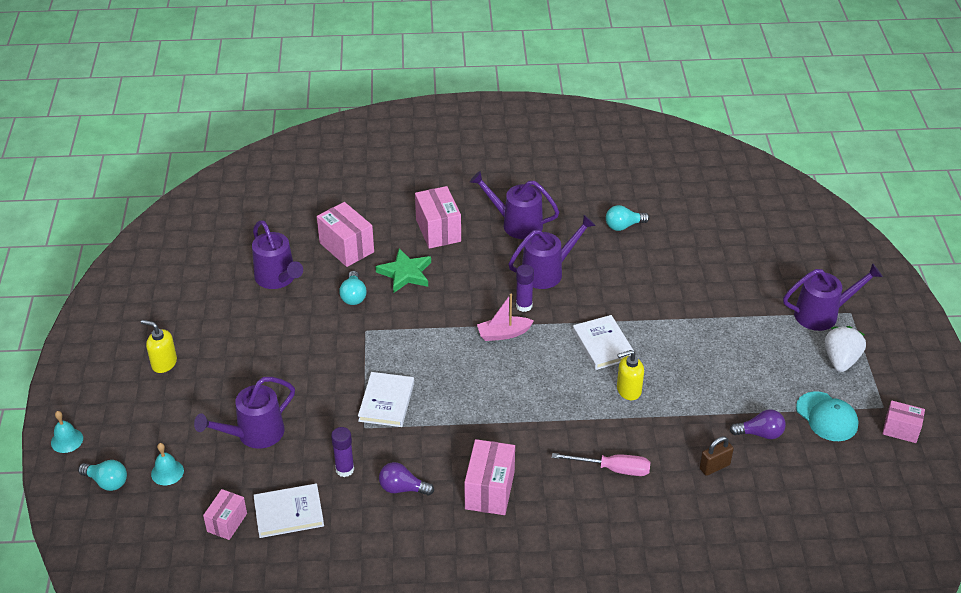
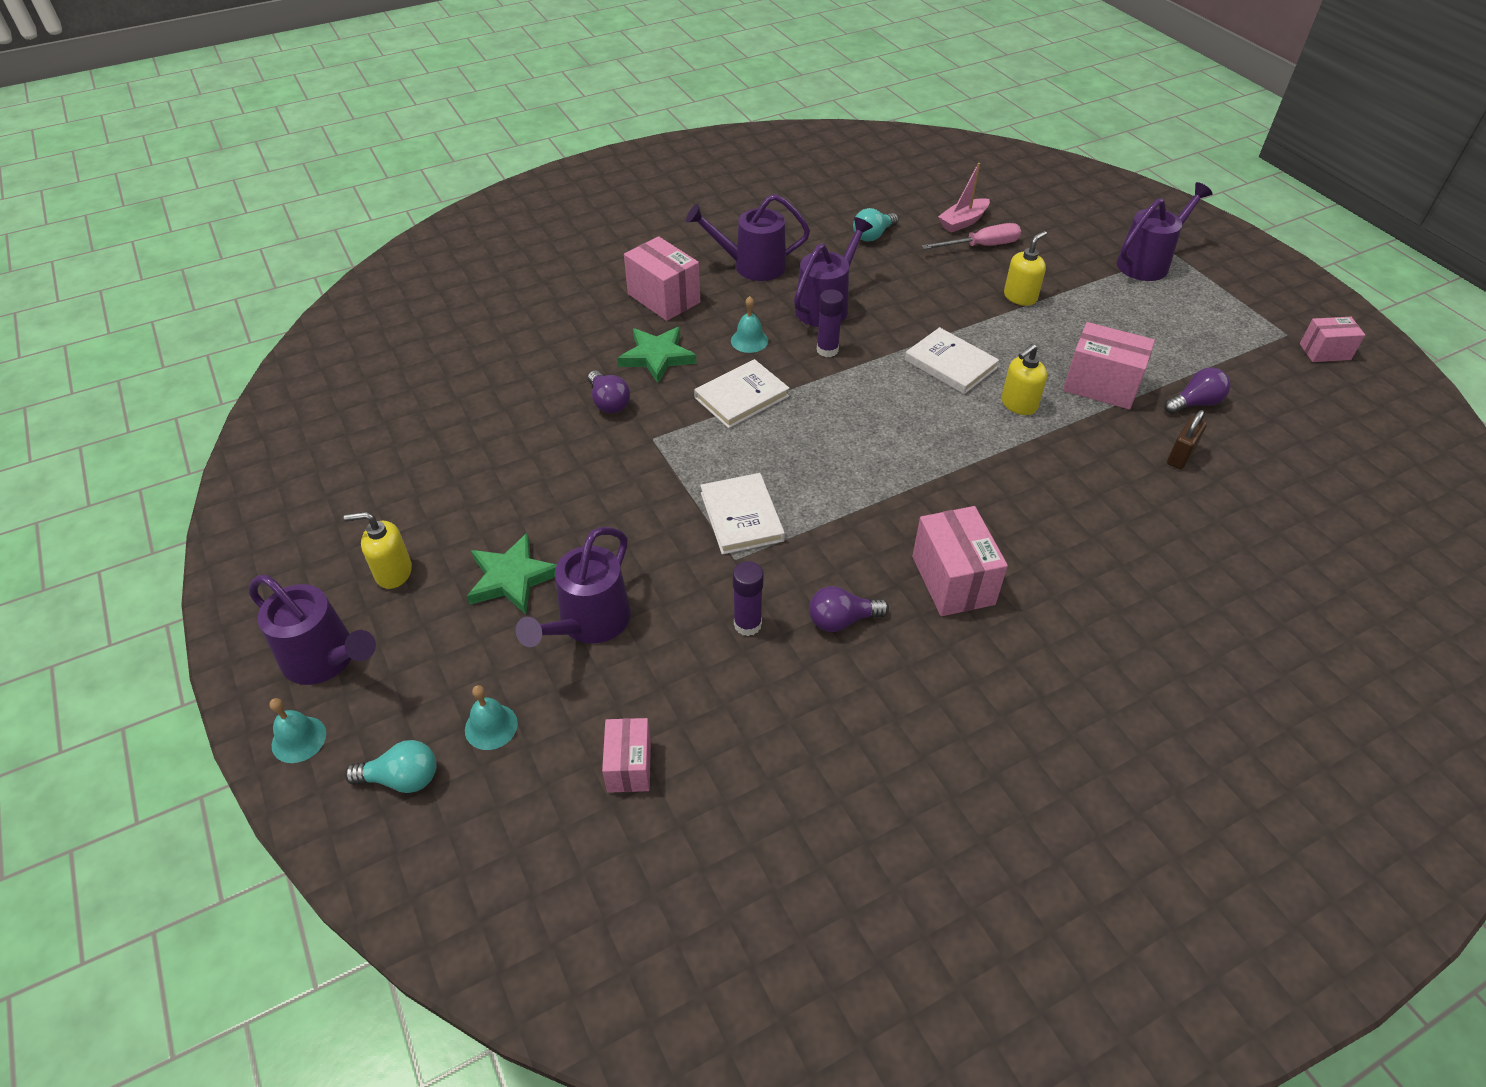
camera: 25 degrees left, 5 degrees up
(227, 391) = (512, 578): none -> green star
(278, 279) = (493, 412): purple watering can -> purple watering can (326, 660)
(289, 513) = (710, 715): white book -> white book (741, 397)
(346, 247) = (561, 349): pink box -> pink box (1101, 385)
(353, 296) = (608, 402): turquoise light bulb -> purple light bulb
(475, 281) = (749, 340): none -> turquoise bell
(503, 334) = (827, 388): pink boat -> pink boat (963, 222)
(612, 469) = (1074, 500): pink screwdriver -> pink screwdriver (981, 246)
(696, 310) = (1020, 297): none -> yellow soap dispenser
(827, 417) = (1244, 363): turquoise cap -> none
(841, 360) = (1206, 302): white strawberry -> none

